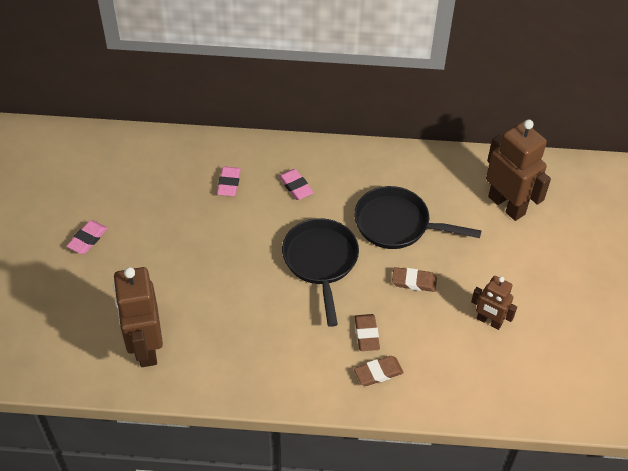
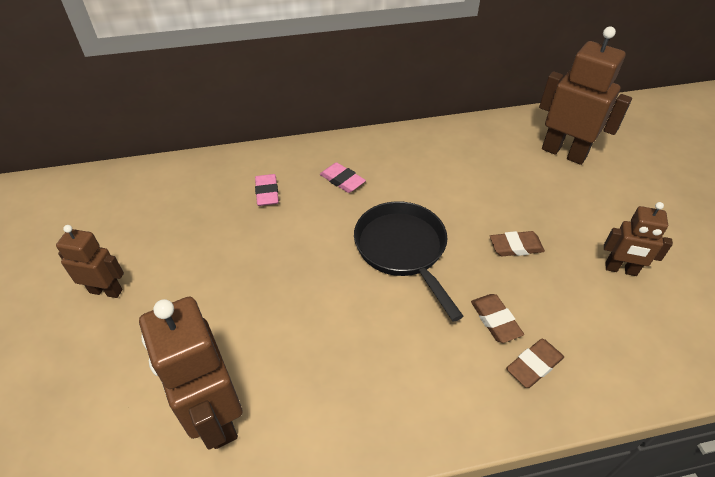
camera: 15 degrees left, 5 degrees down
(87, 239) = (106, 291): pink eraser -> brown robot
(397, 224) = (466, 193): black pan -> none

